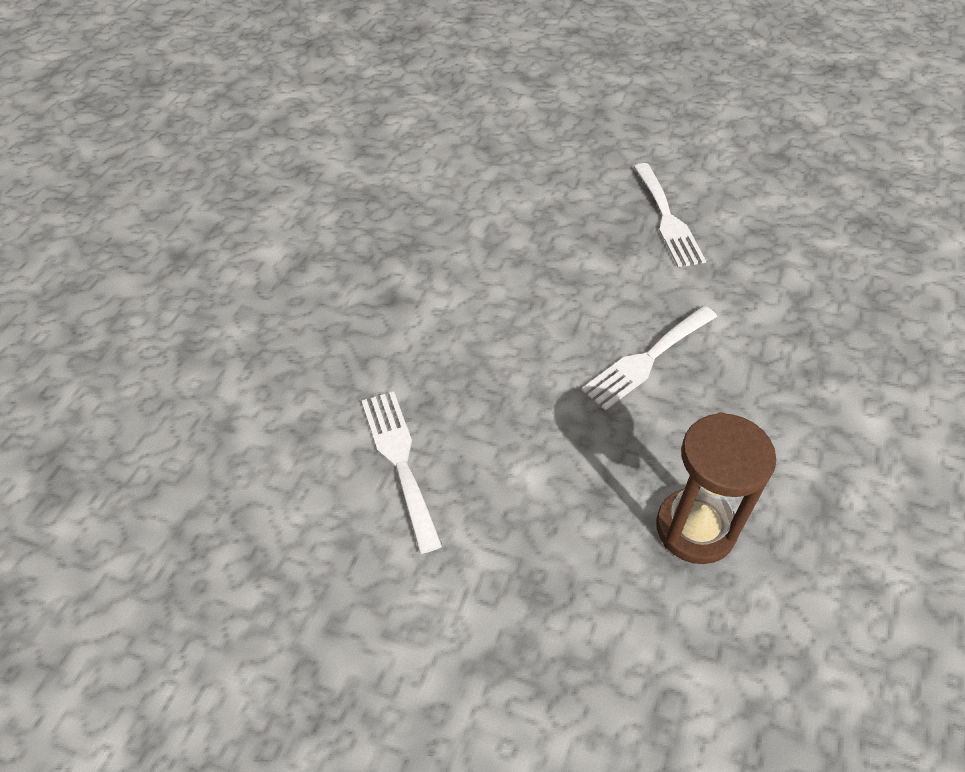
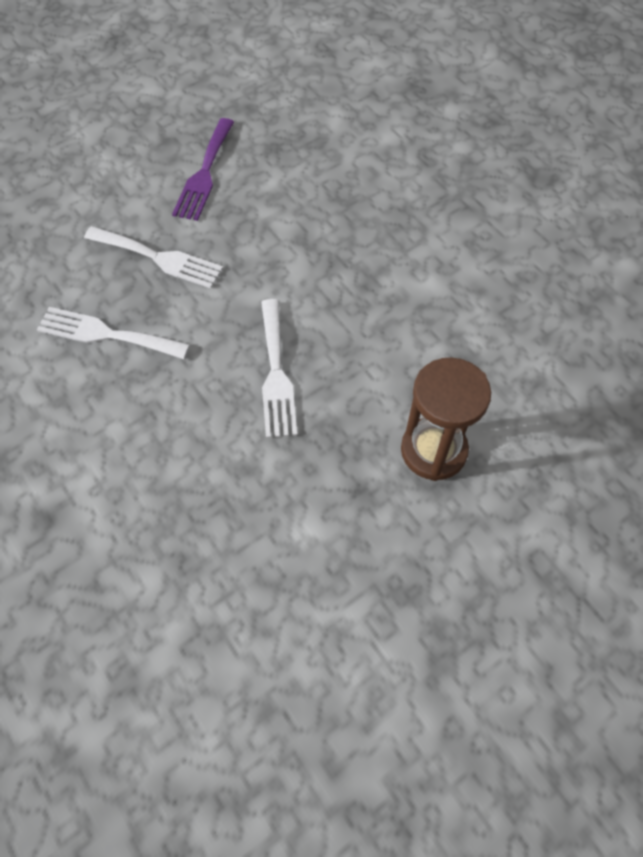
camera: 55 degrees left, 10 degrees up
(400, 461) = (225, 619): white fork -> white fork (106, 334)
(778, 195) = (204, 173): none -> purple fork

